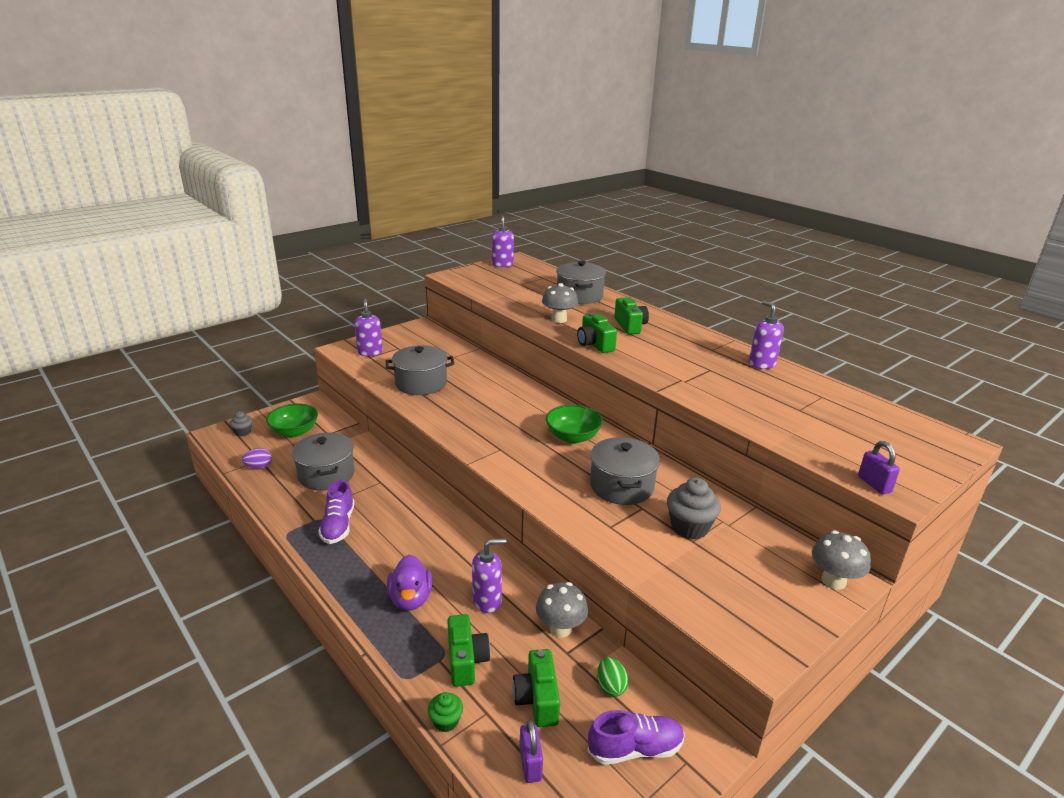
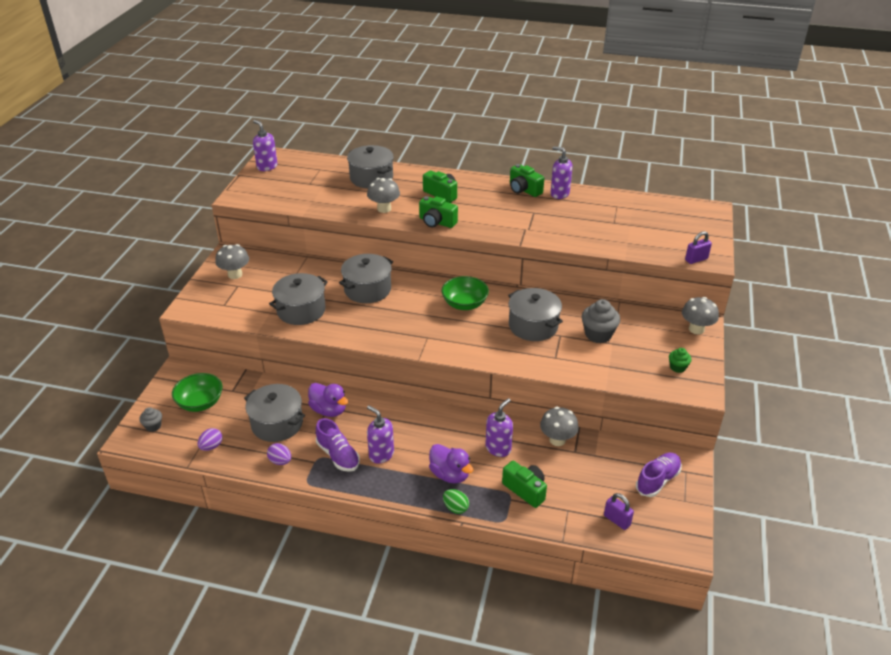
camera: 35 degrees left, 10 degrees up
(290, 505) = (280, 461): none -> purple egg
(370, 352) = (218, 300): purple soap dispenser -> purple soap dispenser (381, 454)
(379, 484) = (329, 410): none -> purple duck
(407, 340) = (235, 274): none -> grey mushroom
(446, 721) = (552, 528): green cupcake -> green cupcake (677, 367)
(497, 390) = (367, 289): none -> grey pot
(537, 699) = (586, 486): green camera -> green camera (524, 190)
(611, 686) = (616, 456): green egg -> green egg (455, 508)
(874, 484) = (696, 259): purple padlock -> purple padlock turned 60 degrees counterclockwise

